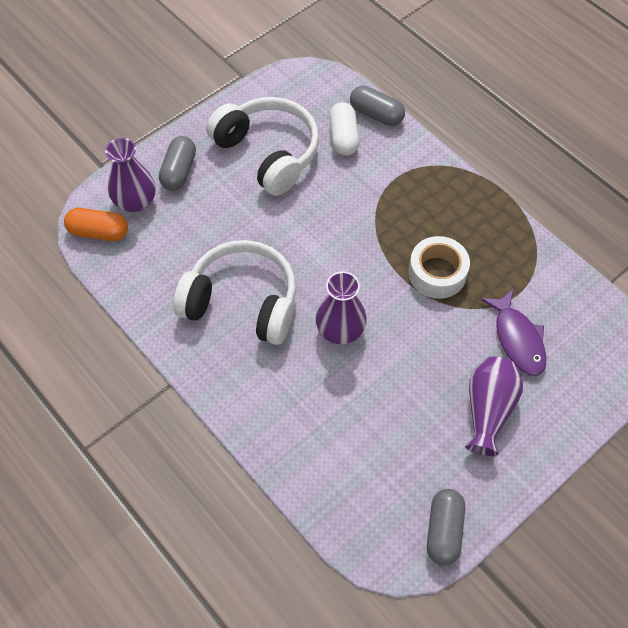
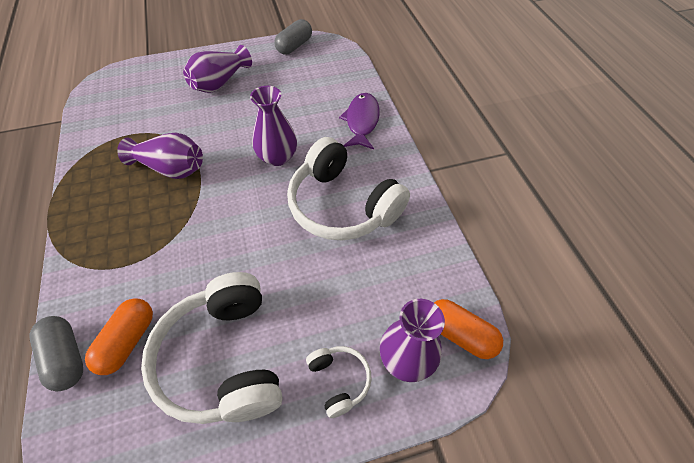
camera: 155 degrees left, 5 degrees down
(179, 171) = (339, 380): grey capsule -> white headphones
(343, 137) = (128, 341): white capsule -> orange capsule
(437, 273) = (171, 168): white tape -> purple vase
(517, 339) = (162, 109): purple fish -> purple fish (362, 121)

